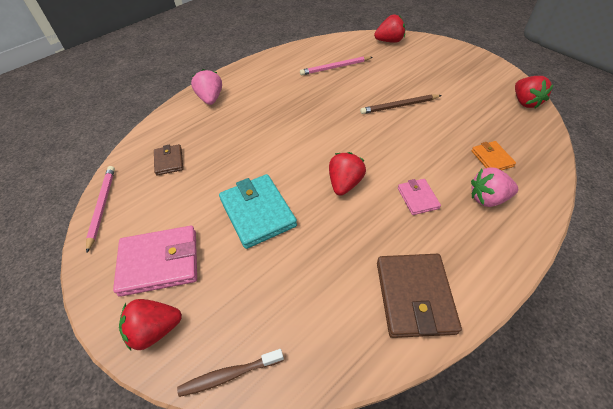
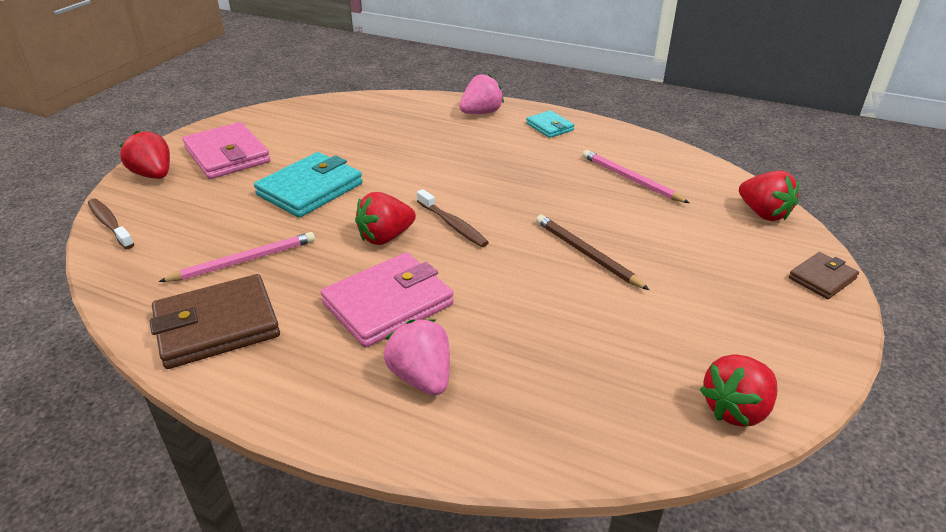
camera: 65 degrees right, 15 degrees down
(102, 206) = (285, 109): pink pencil -> pink pencil (244, 260)
(169, 161) = (362, 121): brown wallet -> brown wallet (822, 278)
(254, 76) = (549, 127): none -> turquoise wallet
(344, 183) = (385, 237): red strawberry -> red strawberry turned 150 degrees clockwise
(345, 149) = (453, 225): none -> brown toothbrush
(417, 198) = (388, 304): pink wallet -> pink wallet, size x1.84
(491, 158) = (523, 374): orange wallet -> none

